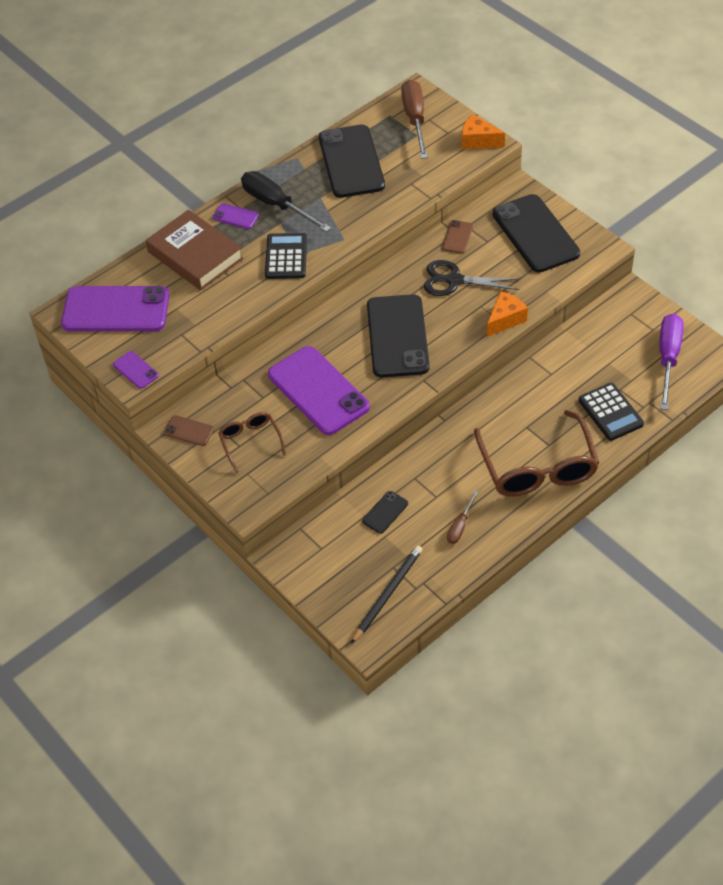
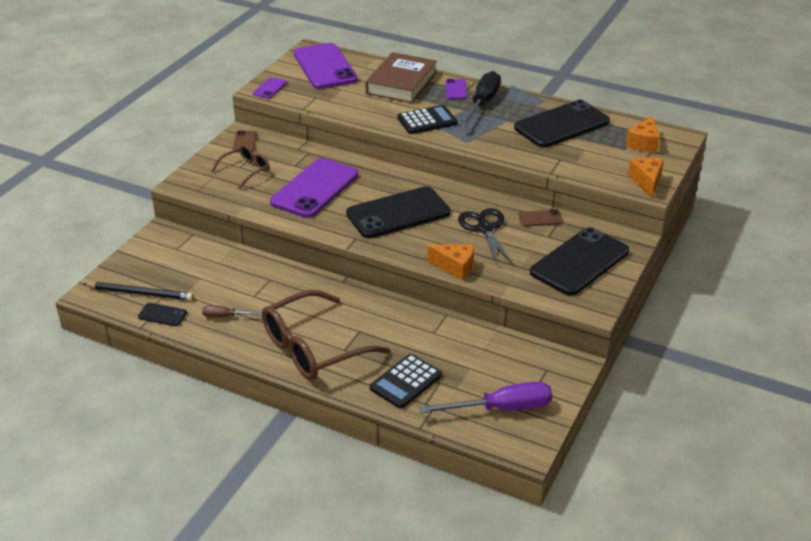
camera: 65 degrees right, 15 degrees down
(385, 512) = (225, 272): black phone -> black phone (162, 315)
(415, 119) = (643, 143): brown screwdriver -> orange cheese

